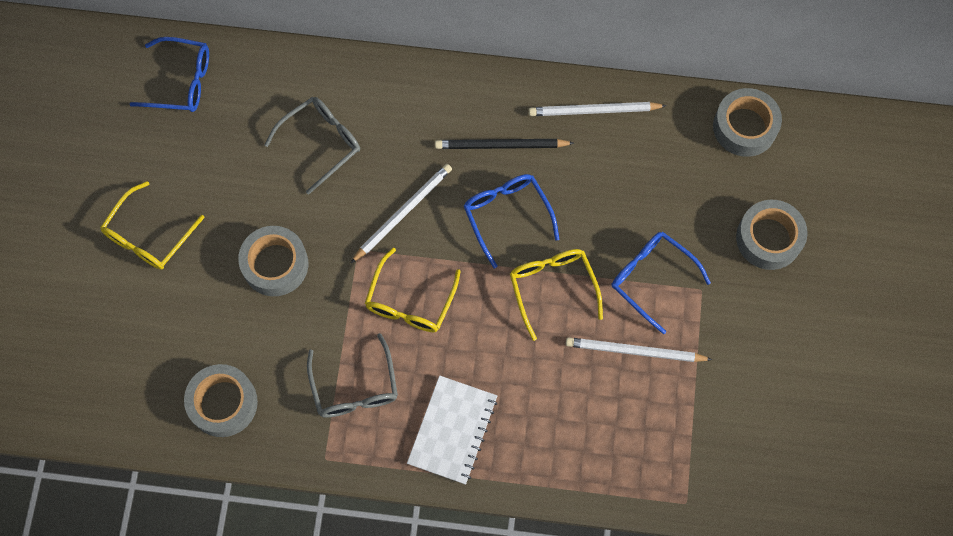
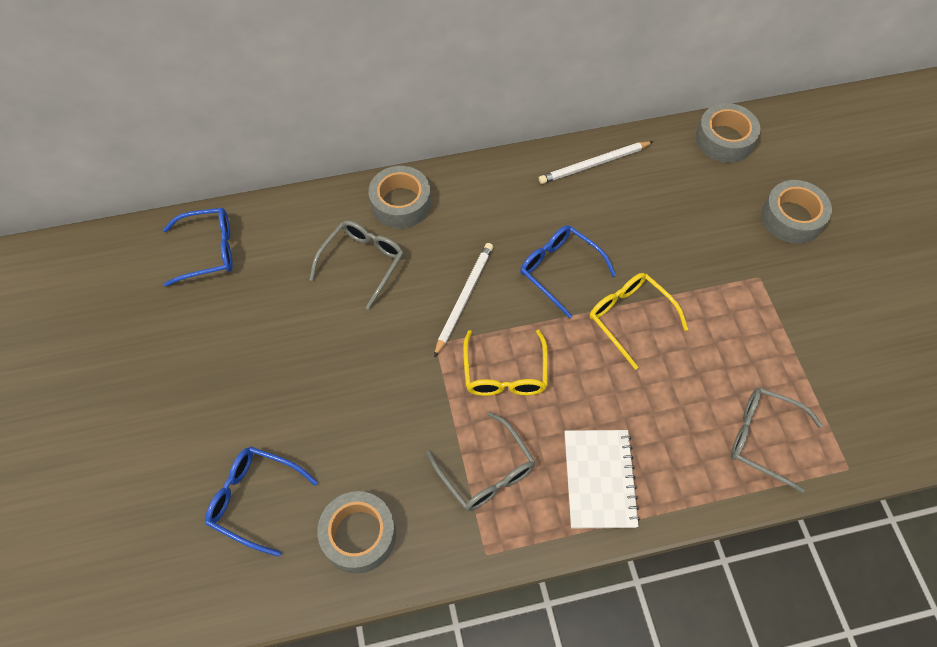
camera: 20 degrees left, 10 degrees down
(149, 235) = (223, 397): yellow glasses -> none
(275, 264) = (361, 383): grey tape -> grey tape (401, 203)
(501, 145) = (527, 215): black pencil -> none
(621, 447) = (763, 438): none -> grey glasses
(634, 351) = (730, 348): white pencil -> none
(651, 279) = (712, 282): blue glasses -> blue glasses (255, 500)

